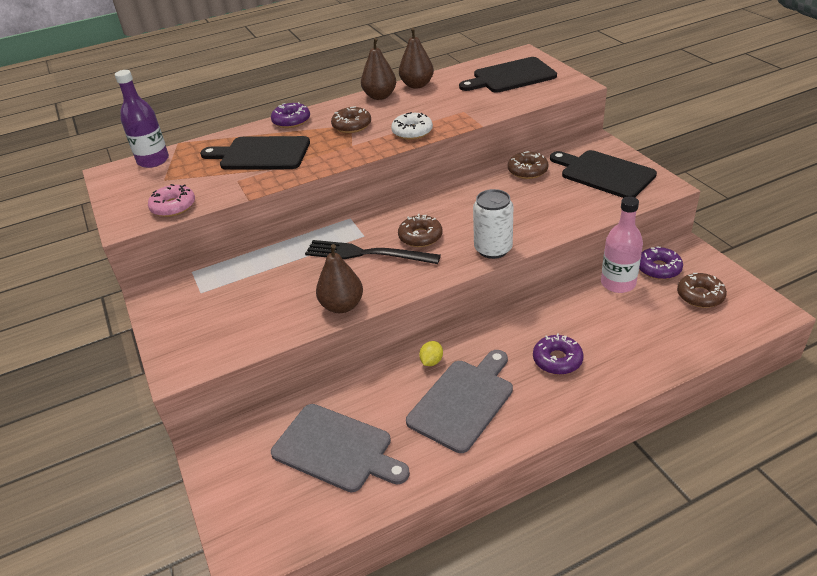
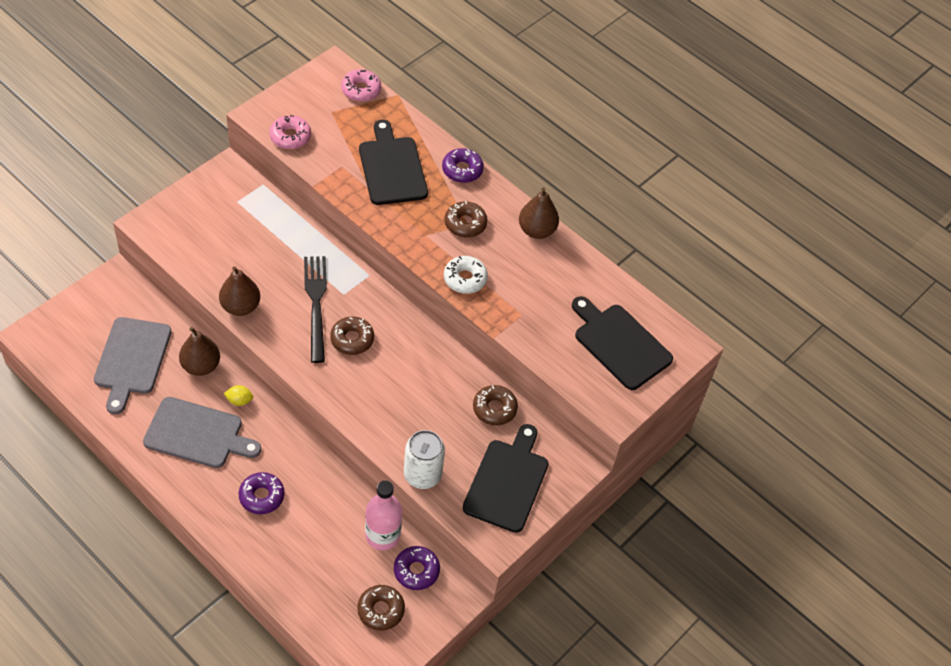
camera: 60 degrees right, 15 degrees up
(153, 160) = (361, 90): purple bottle -> pink donut
(417, 85) = (573, 258): brown pear -> brown pear (201, 366)
(493, 249) = (346, 402): white can -> white can (422, 475)

